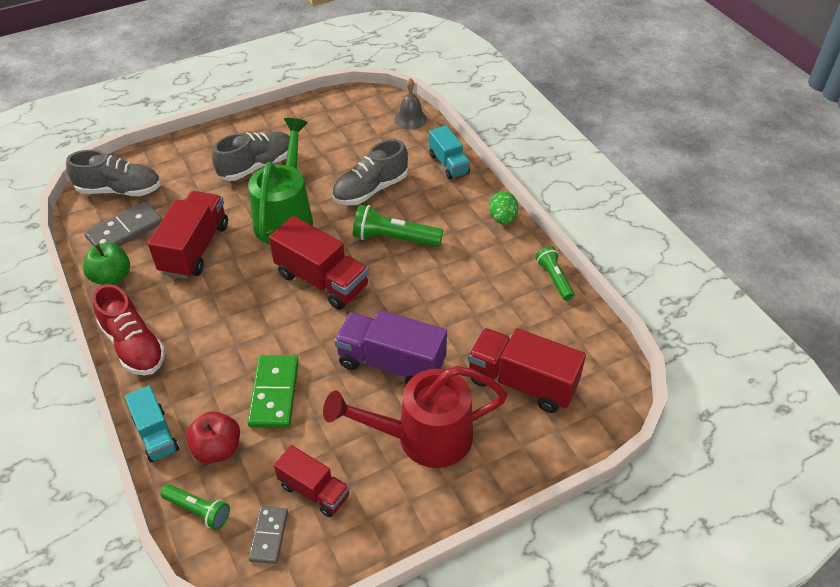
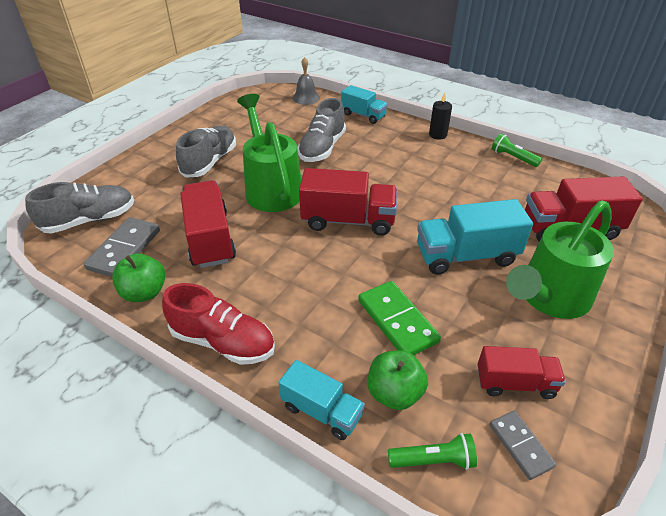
camera: 30 degrees left, 5 degrees down
(217, 449) = (394, 393): red apple -> green apple
(391, 363) = (466, 256): purple truck -> turquoise truck
(394, 238) = (374, 172): green flashlight -> none
(423, 437) = (549, 297): red watering can -> green watering can
(502, 218) = (438, 135): green egg -> black candle

